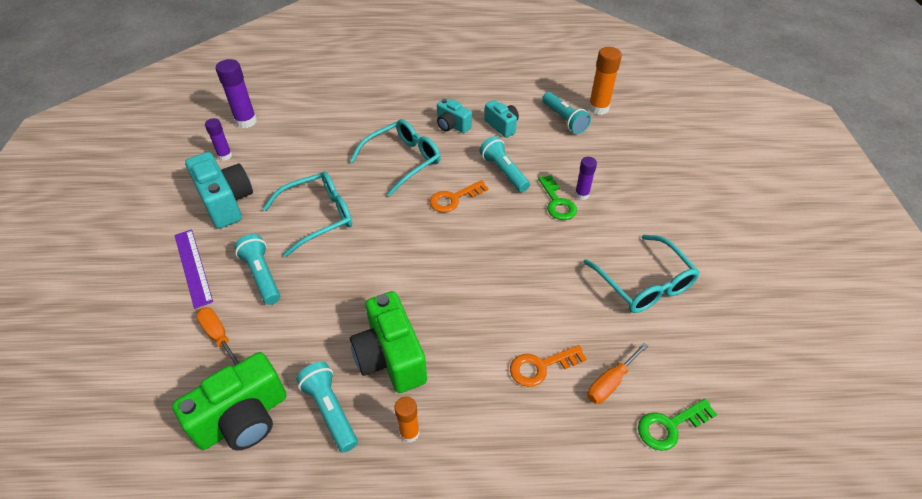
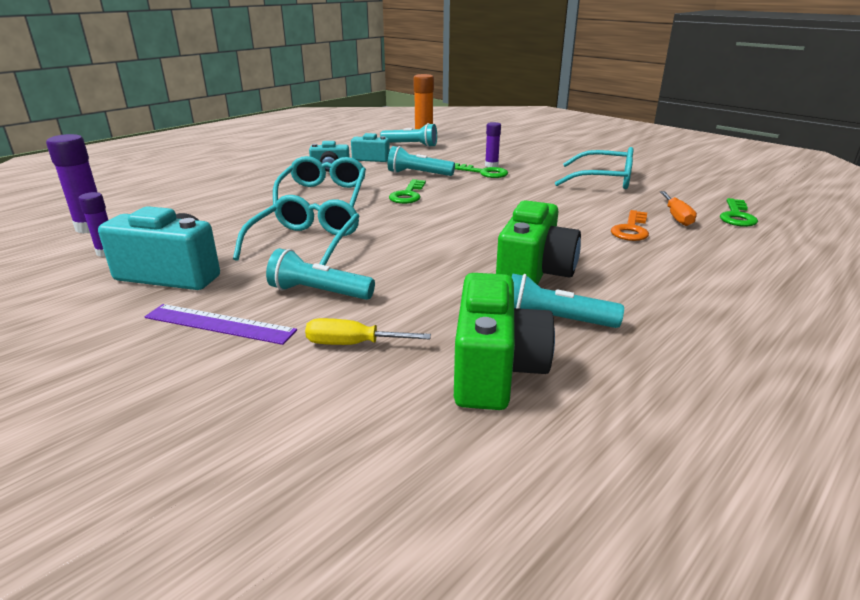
camera: 45 degrees left, 20 degrees down
(218, 336) = (352, 344): orange screwdriver -> yellow screwdriver
(390, 357) = (534, 273): green camera -> green camera turned 90 degrees counterclockwise
(409, 433) = (631, 295): orange glue stick -> none
(454, 199) = (408, 195): orange key -> green key

